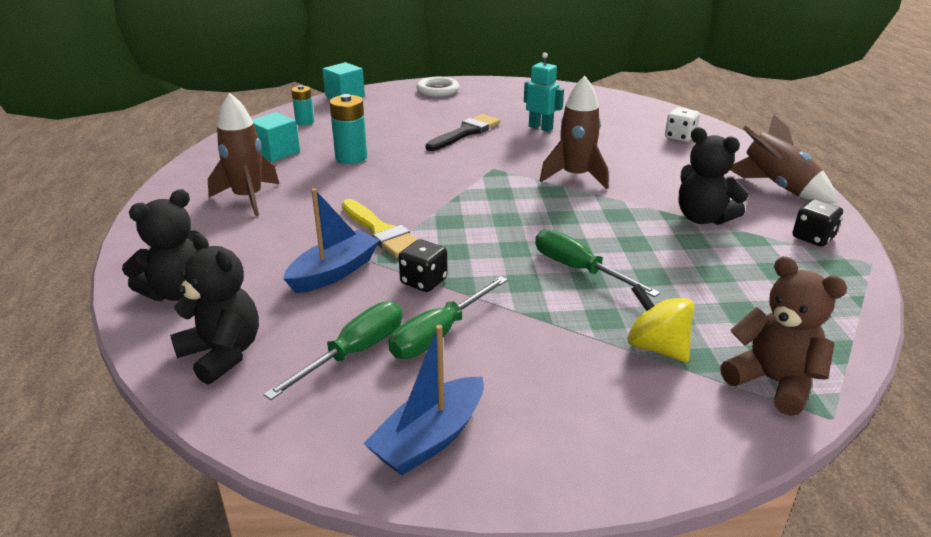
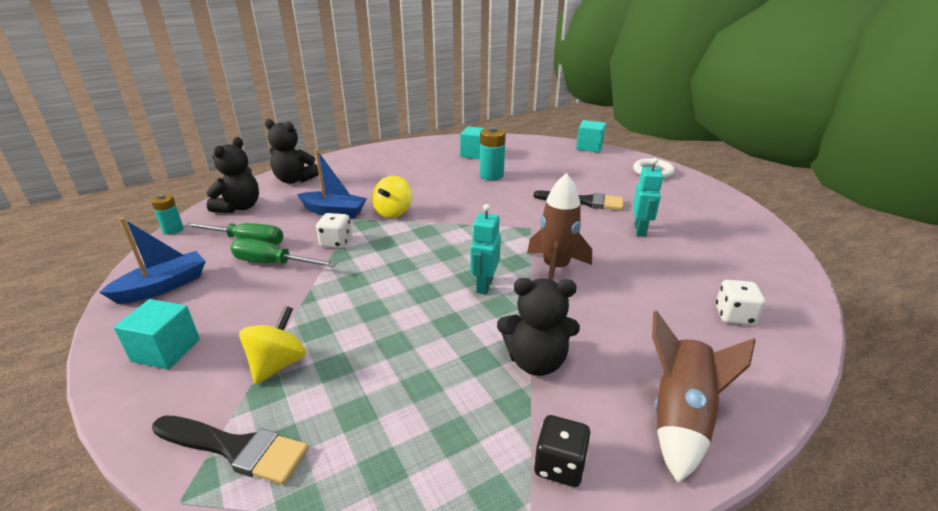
camera: 65 degrees right, 0 degrees up
(248, 198) = (407, 165): brown rocket -> none
(305, 122) = (529, 148): turquoise battery -> turquoise battery (173, 230)
(381, 232) = (393, 212): yellow brush -> yellow spinning top
(423, 281) = (336, 242): black dice -> white dice
(429, 438) = (163, 286): blue boat -> blue boat turned 120 degrees clockwise
(579, 269) = (385, 302): green screwdriver -> none
(582, 214) = (484, 285): none -> turquoise robot
(594, 432) = (166, 350): none -> turquoise cube
(703, 218) = (536, 361): black teddy bear -> black teddy bear turned 105 degrees counterclockwise
(773, 382) = (235, 448): brown teddy bear -> black brush

